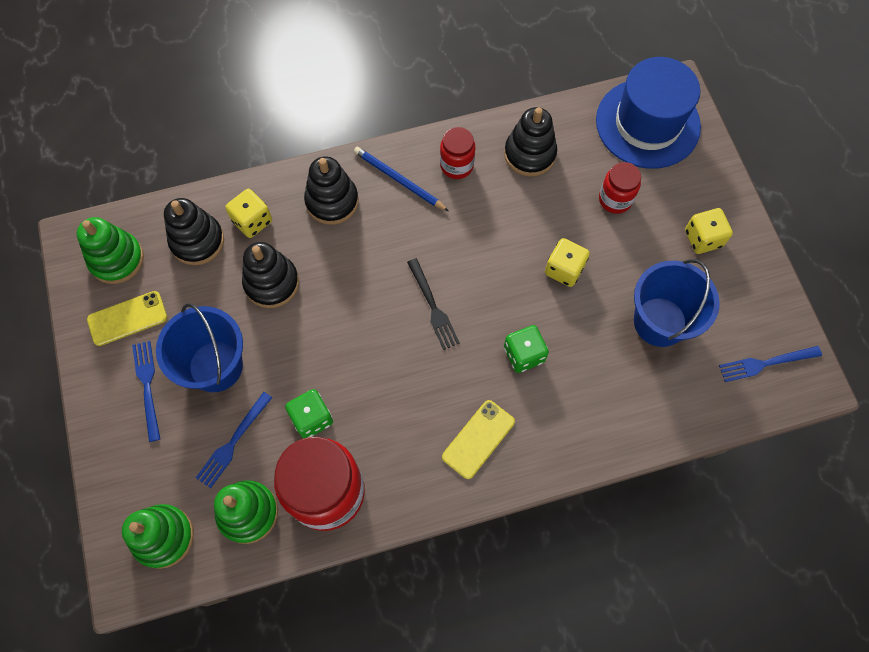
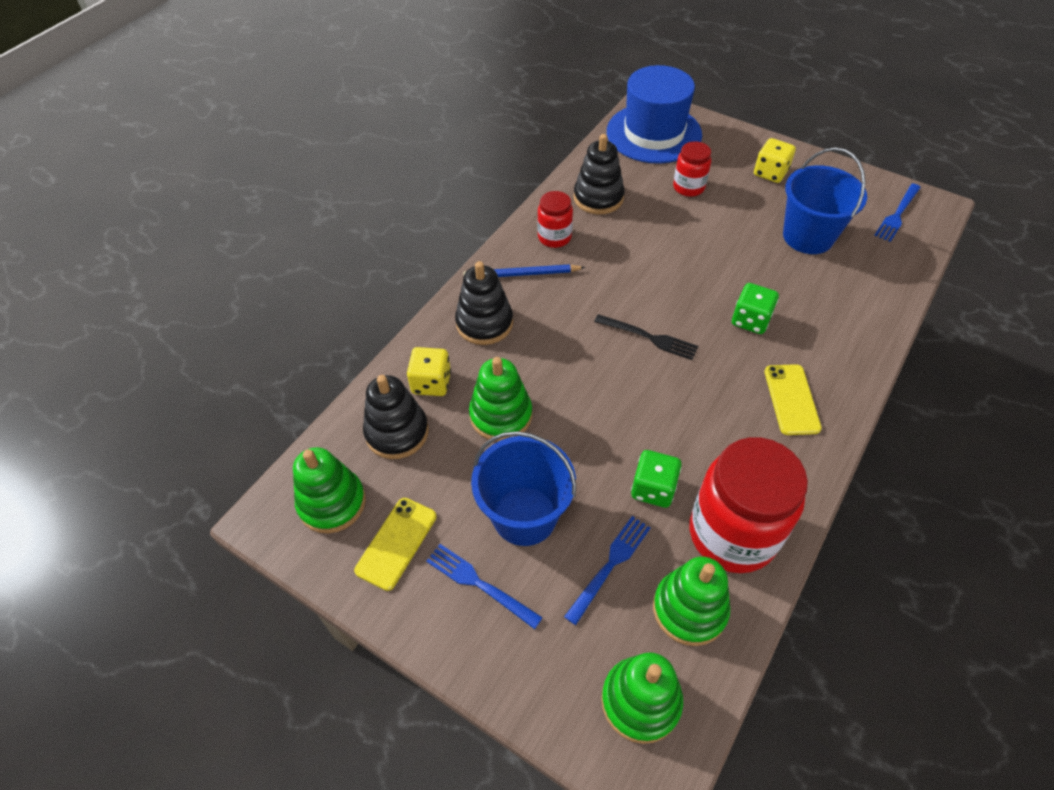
camera: 40 degrees left, 15 degrees down
(232, 443) = (610, 564): blue fork -> blue fork turned 135 degrees counterclockwise
(271, 283) = (501, 415): black stacking toy -> green stacking toy
(564, 269) = (709, 249): yellow dice -> none

